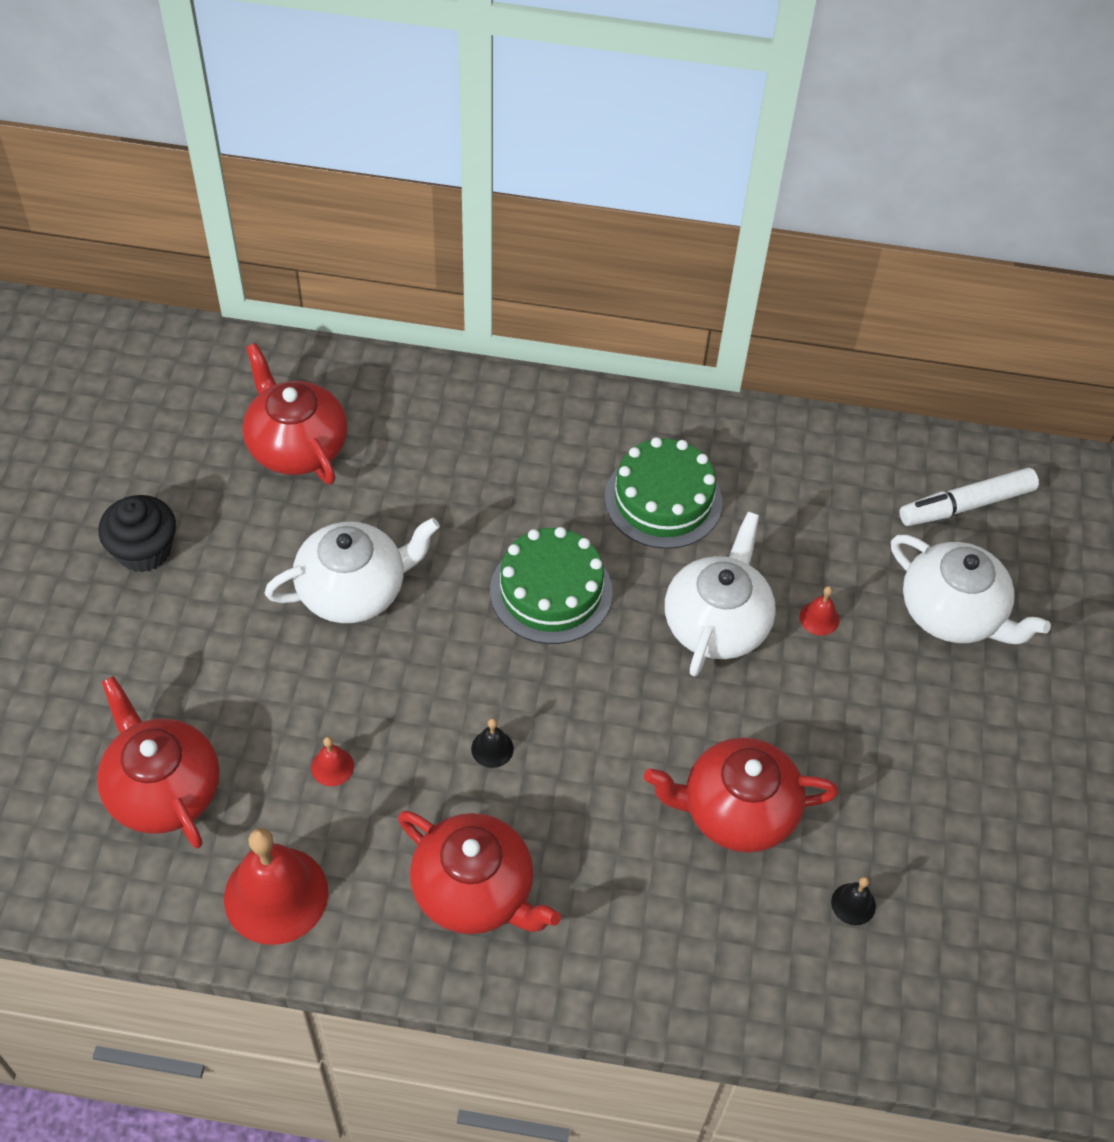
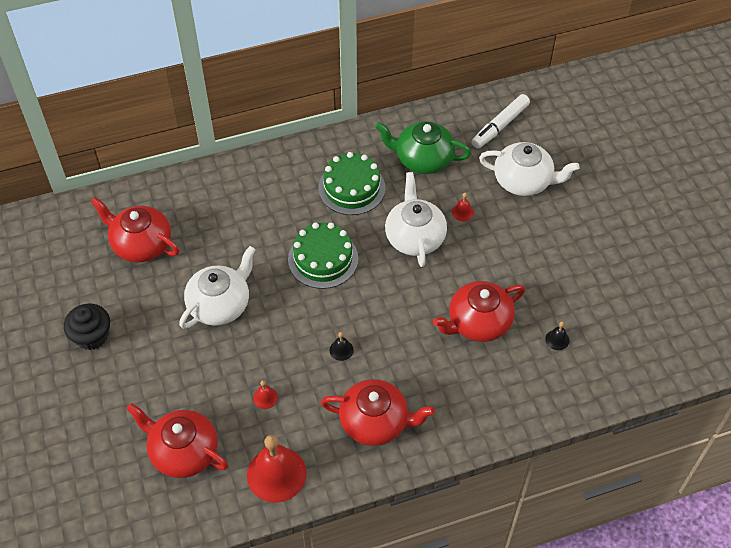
camera: 25 degrees left, 0 degrees up
(805, 504) = (423, 159): none -> green teapot

